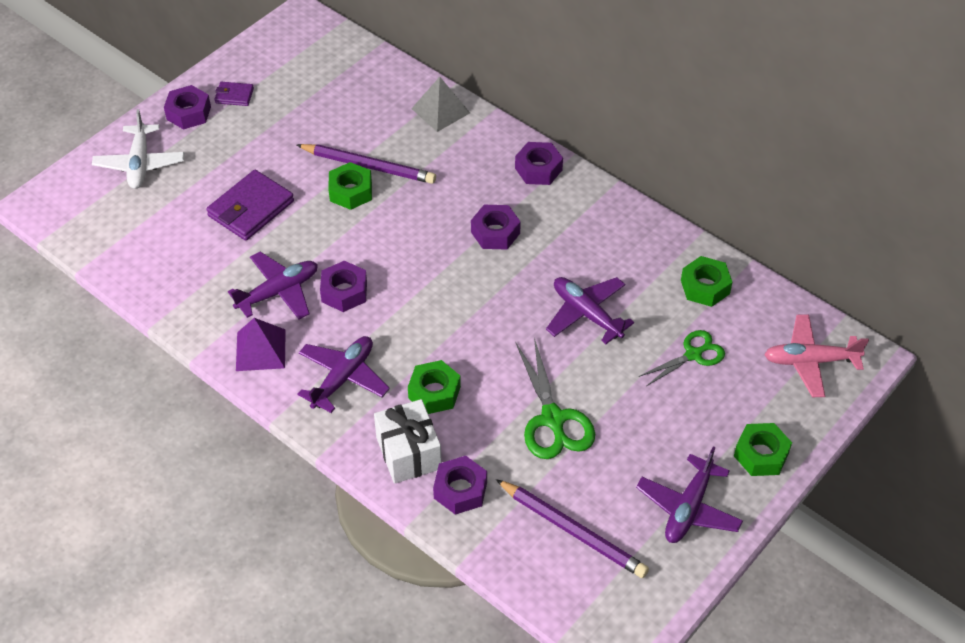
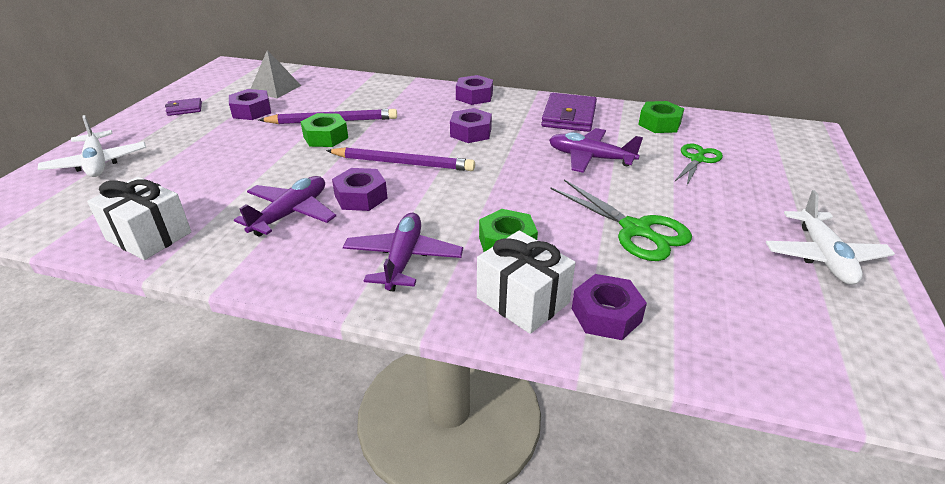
camera: 25 degrees left, 15 degrees down
(163, 279) = (149, 236): none -> white gift
(189, 113) = (142, 125): purple nut -> purple nut (251, 111)
(251, 209) = (231, 166): purple wallet -> purple wallet (569, 116)
(261, 350) = (294, 262): purple pyramid -> none
(440, 110) = (373, 85): grey pyramid -> grey pyramid (275, 88)
(573, 531) = (751, 311): purple pencil -> purple pencil (403, 163)
(688, 508) = (823, 256): purple plane -> white plane
(761, 454) = (825, 202): green nut -> none
(810, 361) = (780, 142): pink plane -> none

